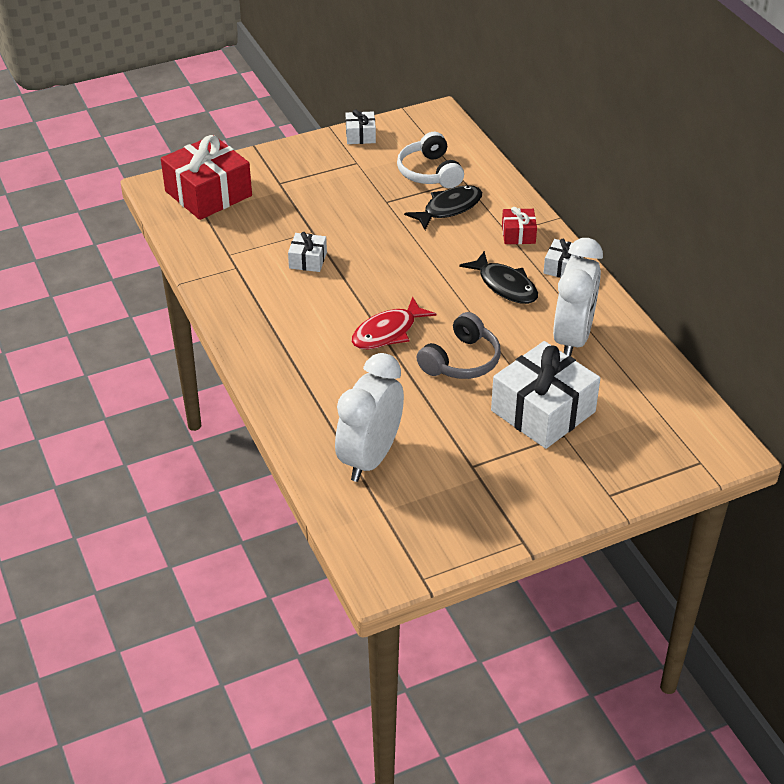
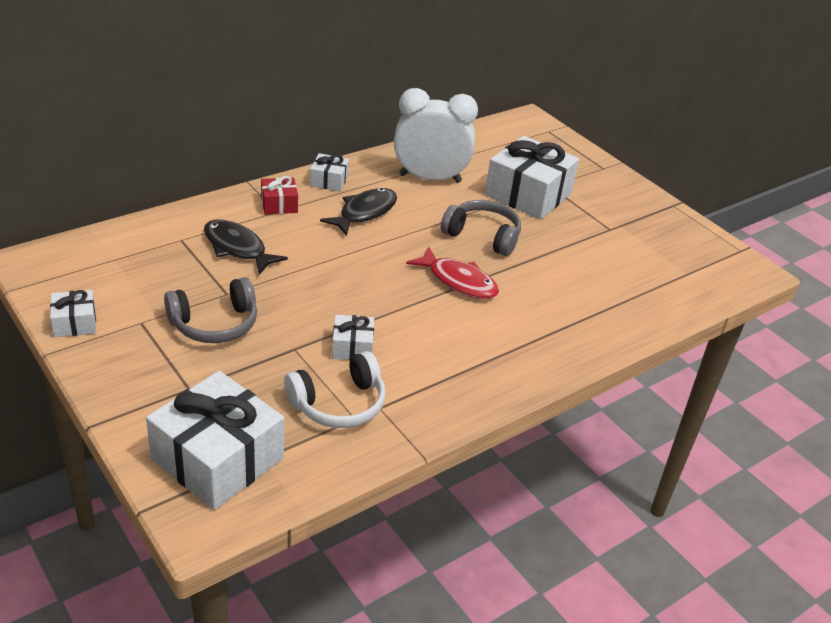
camera: 105 degrees left, 5 degrees down
(208, 193) = (218, 459): red gift -> white gift
(348, 195) = (215, 324): none -> grey headphones
(370, 458) = (632, 283): white clock -> none
(429, 172) = (165, 263): white headphones -> white headphones (339, 404)

